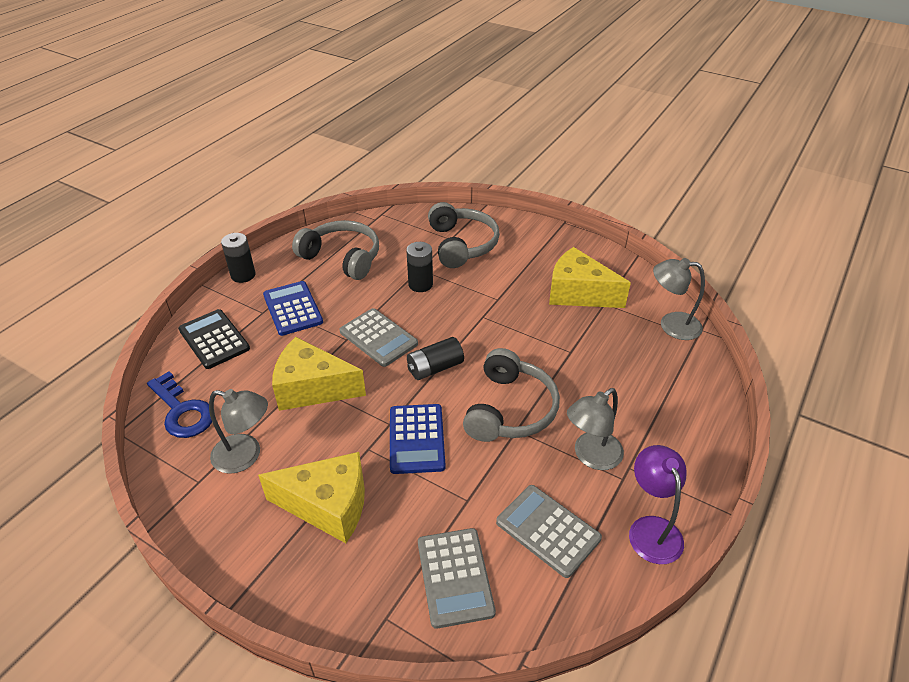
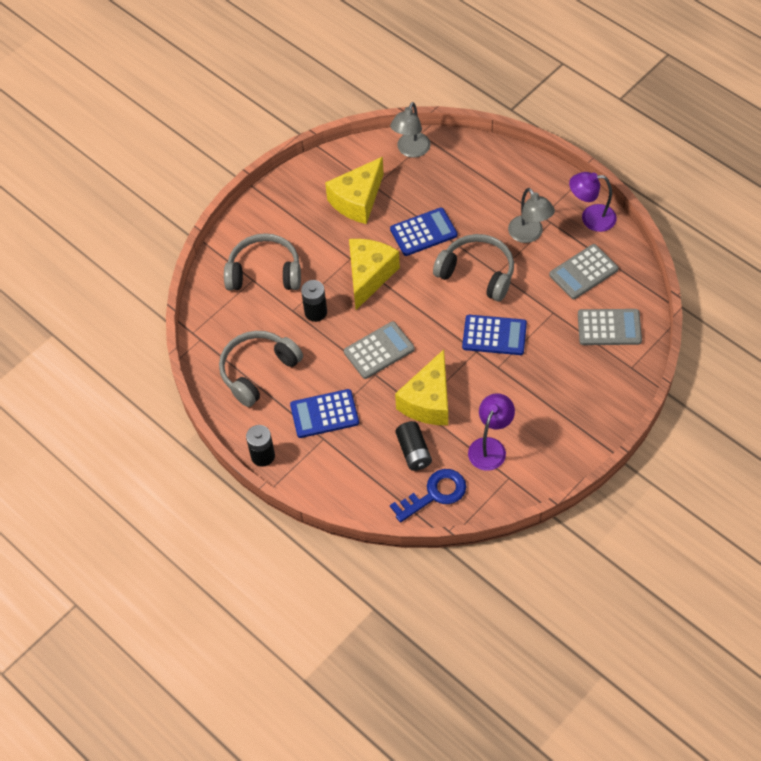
camera: 75 degrees left, 15 degrees up
(214, 339) = (351, 476): black calculator -> none
(246, 456) = (490, 447): grey lamp -> purple lamp
(328, 506) = (544, 394): yellow cheese -> yellow cheese (369, 276)
(435, 368) = (424, 315): black battery -> black battery (414, 452)
(555, 352) = (423, 232): none -> blue calculator

